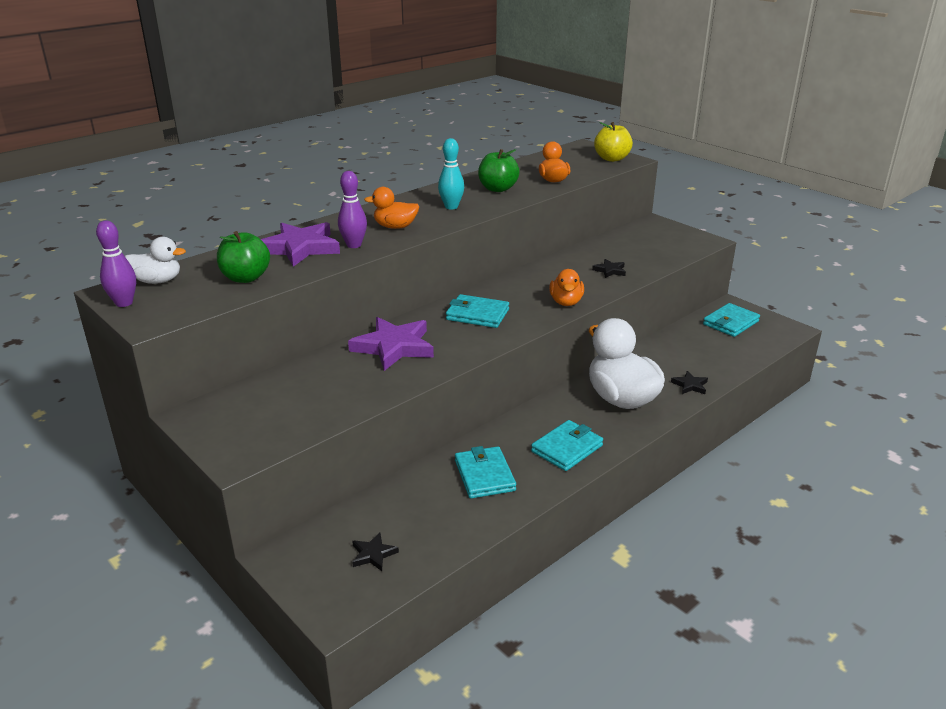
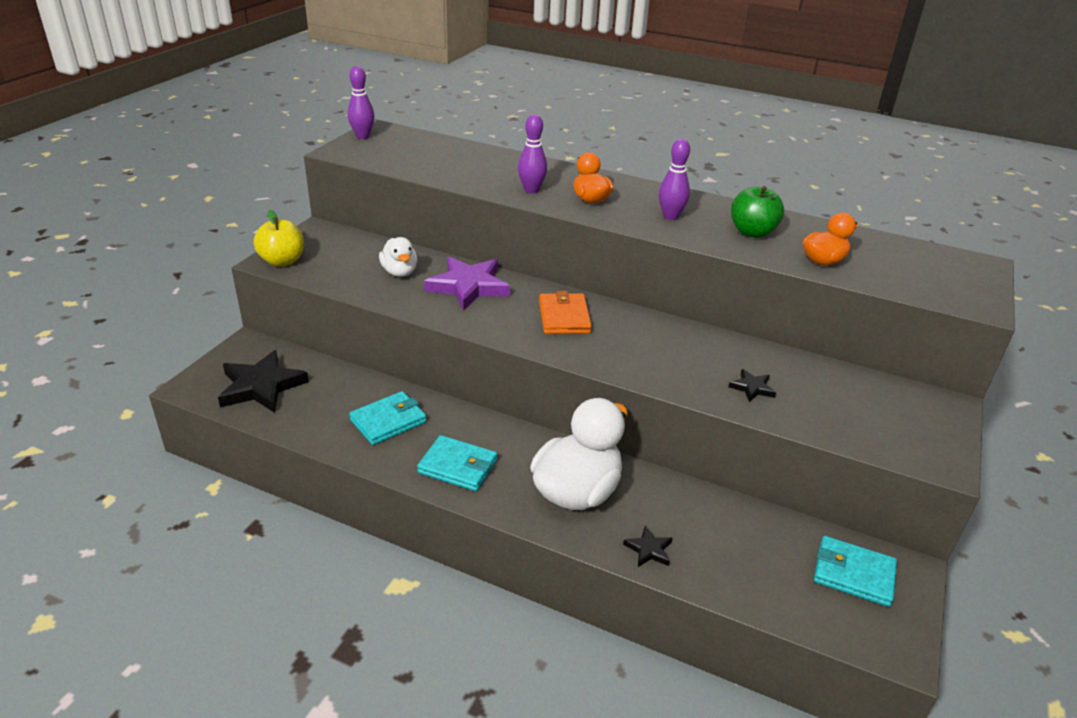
camera: 65 degrees right, 5 degrees up
(158, 281) = (405, 137): white duck -> white duck (399, 272)
(246, 278) = (432, 164): green apple -> none
(300, 248) = (505, 170): purple star -> none
(373, 554) = (261, 386): black star -> black star, size x2.14
(451, 207) = (670, 216): turquoise bowling pin -> purple bowling pin
(477, 315) = (564, 317): turquoise wallet -> orange wallet
(566, 302) = (638, 368): orange duck -> none
(612, 159) = (962, 291): yellow apple -> yellow apple (282, 261)

